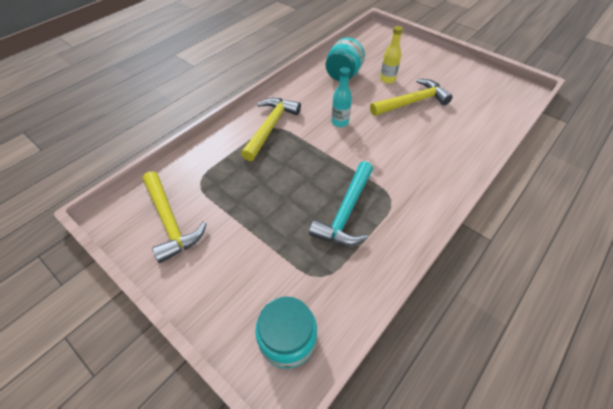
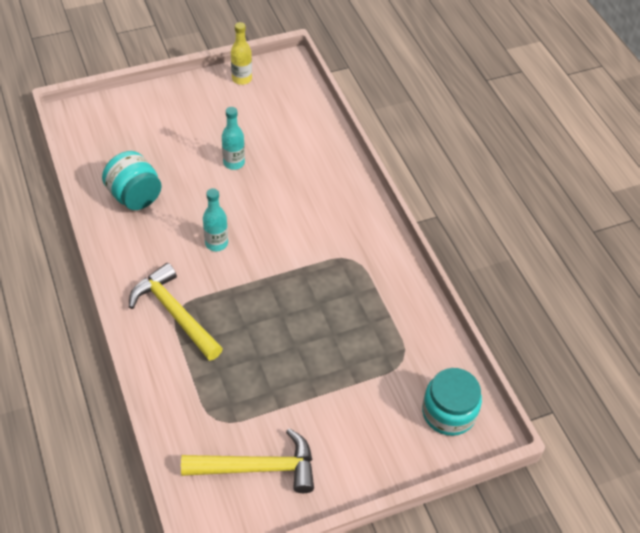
camera: 65 degrees left, 0 degrees up
(346, 212) = (345, 303): turquoise hammer -> none
(387, 79) = (178, 161): yellow bottle -> yellow bottle (242, 79)
(412, 102) = (234, 163): yellow hammer -> turquoise bottle

